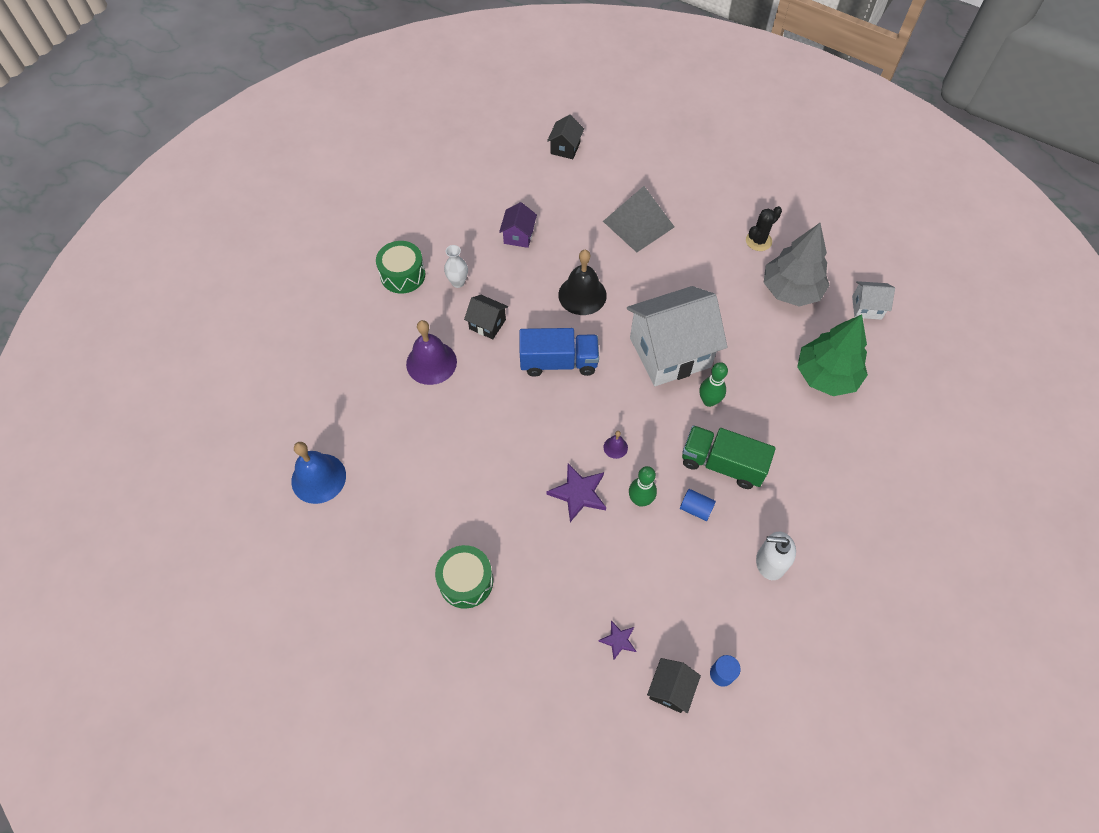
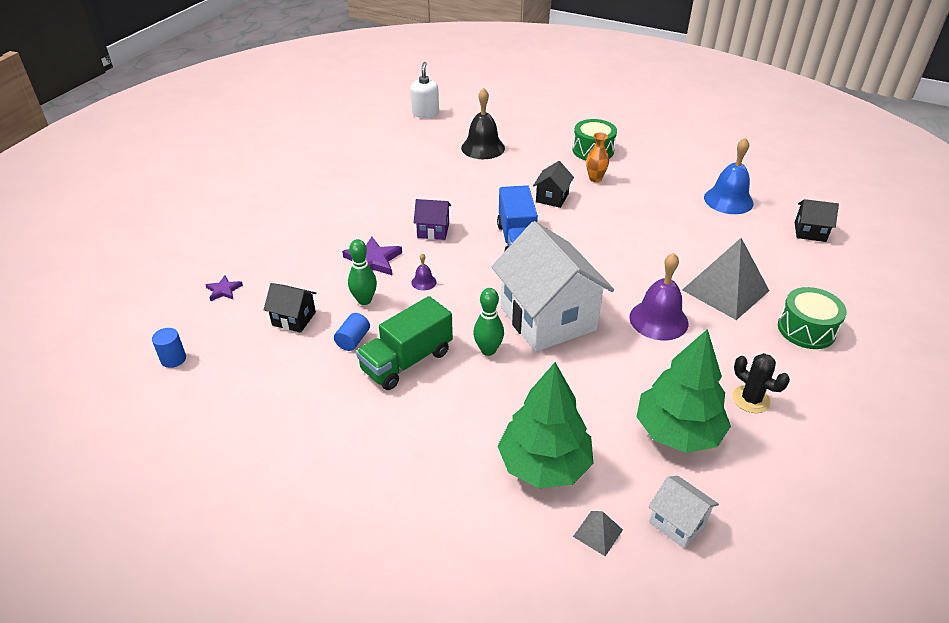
camera: 85 degrees right, 20 degrees down
(318, 478) = (388, 134): blue bell -> blue bell (728, 200)
(431, 362) = (502, 172): purple bell -> purple bell (658, 320)
(458, 282) = (595, 178): white vase -> orange vase
(466, 581) = (293, 205): green drum -> green drum (806, 329)
(518, 236) = (667, 208): purple house -> purple house (433, 230)
(582, 295) = (606, 253): black bell -> black bell (483, 148)
(670, 689) = (169, 324): black house -> black house (294, 319)
(722, 464) = (407, 361): green truck -> green truck turned 150 degrees counterclockwise
(770, 562) = (285, 399): white soap dispenser -> white soap dispenser (425, 113)
(791, 290) = (678, 432): grey tree -> green tree
(866, 307) = (677, 522): white house -> white house turned 45 degrees counterclockwise
(879, 353) = (598, 533): none -> grey pyramid

